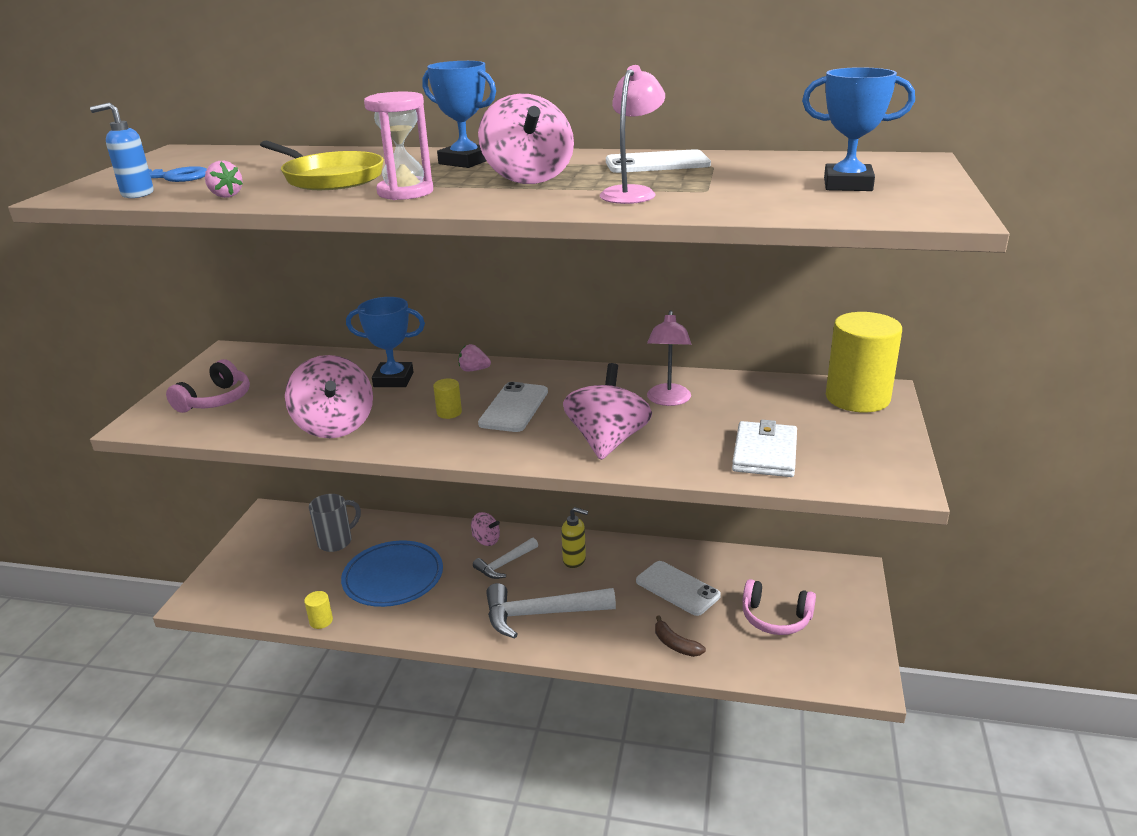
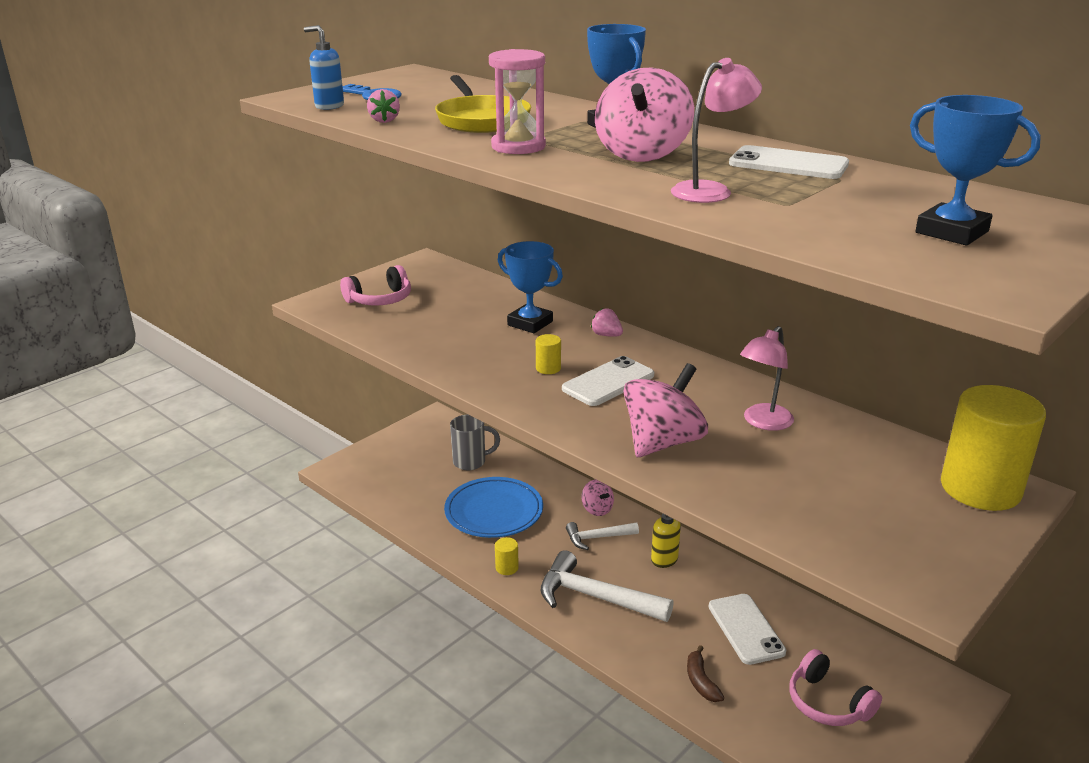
camera: 30 degrees right, 0 degrees up
(321, 621) = (412, 525): yellow cylinder -> yellow cylinder (507, 568)
(335, 426) = (447, 350): pink spinning top -> none
(765, 453) = (809, 509): white wallet -> none

